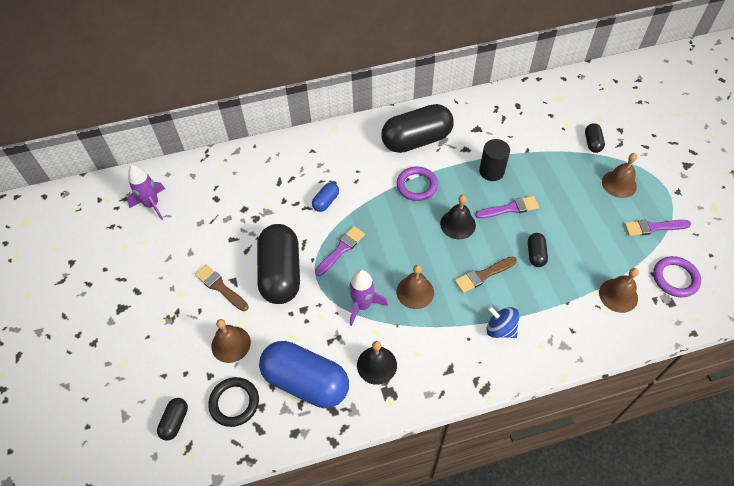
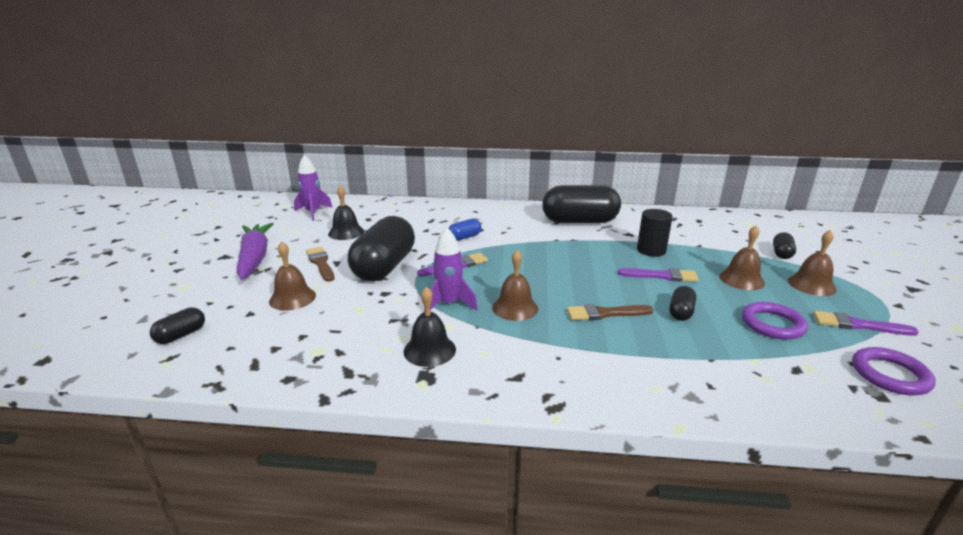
camera: 20 degrees right, 30 degrees down
(153, 301) = (255, 258): none -> purple carrot
(234, 403) = (251, 338): black ring -> none
(306, 382) = (339, 342): blue capsule -> none
(416, 185) = (563, 244): purple ring -> purple ring (772, 324)
(458, 224) = (594, 274): black bell -> black bell (346, 232)
(500, 329) = (605, 359): blue spinning top -> none
(618, 295) = (792, 370): brown bell -> brown bell (741, 279)

